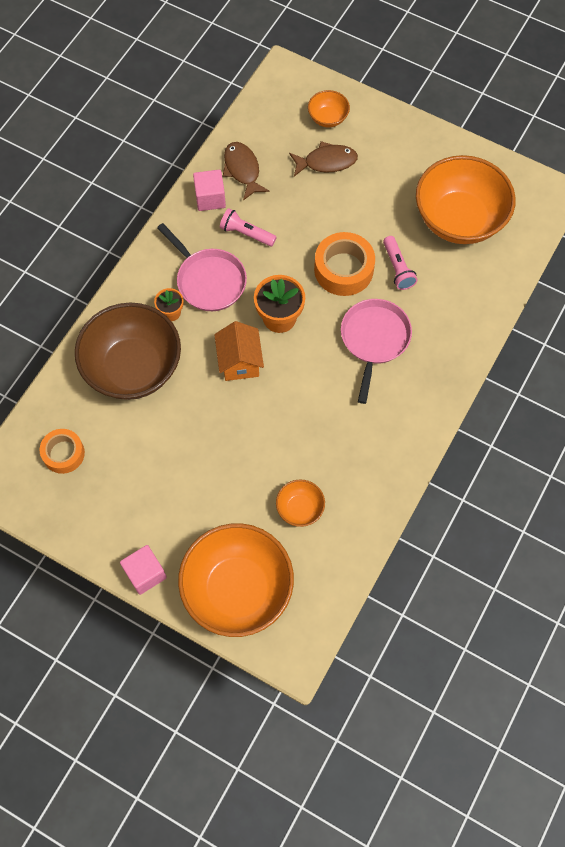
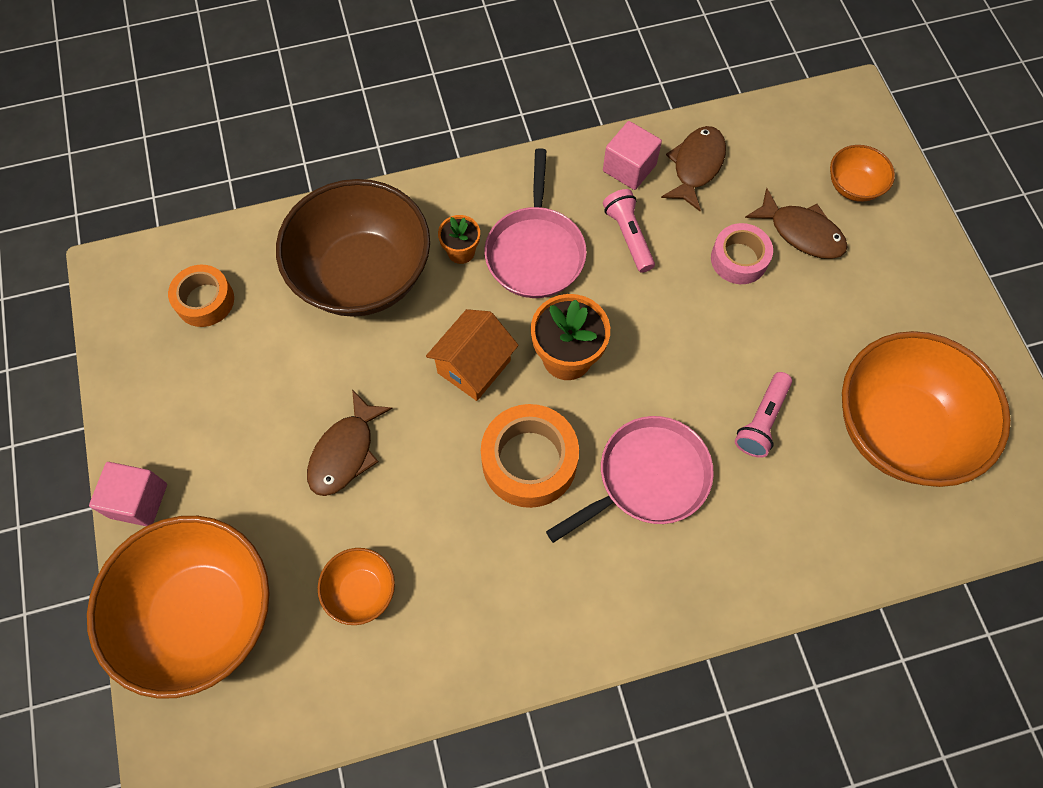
camera: 45 degrees right, 0 degrees up
(222, 457) = (345, 452): none -> brown fish
(311, 200) = (739, 259): none -> pink tape
(343, 269) = (696, 367): orange tape -> orange tape (529, 461)

